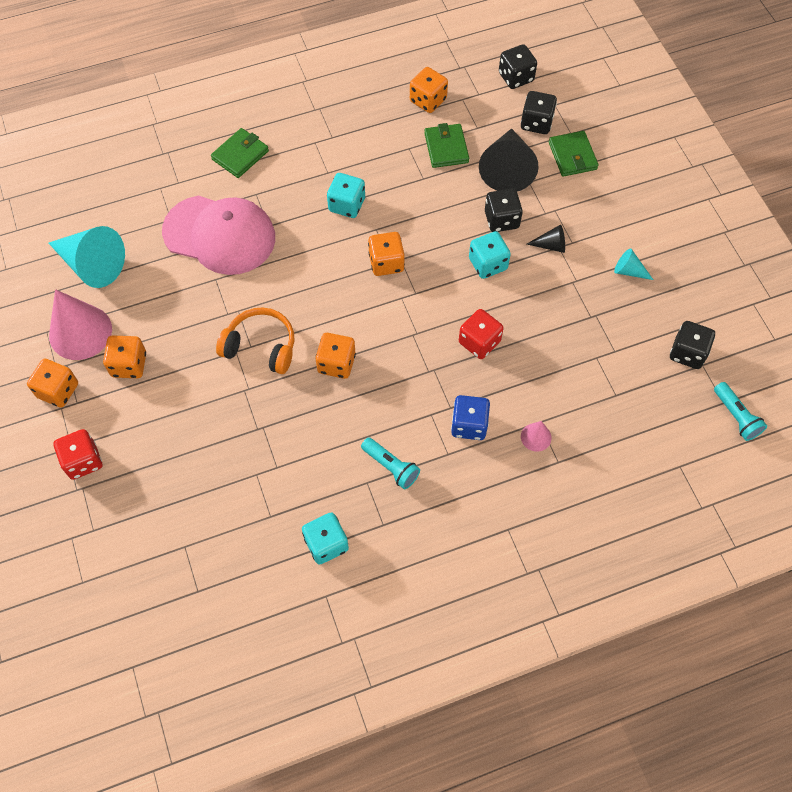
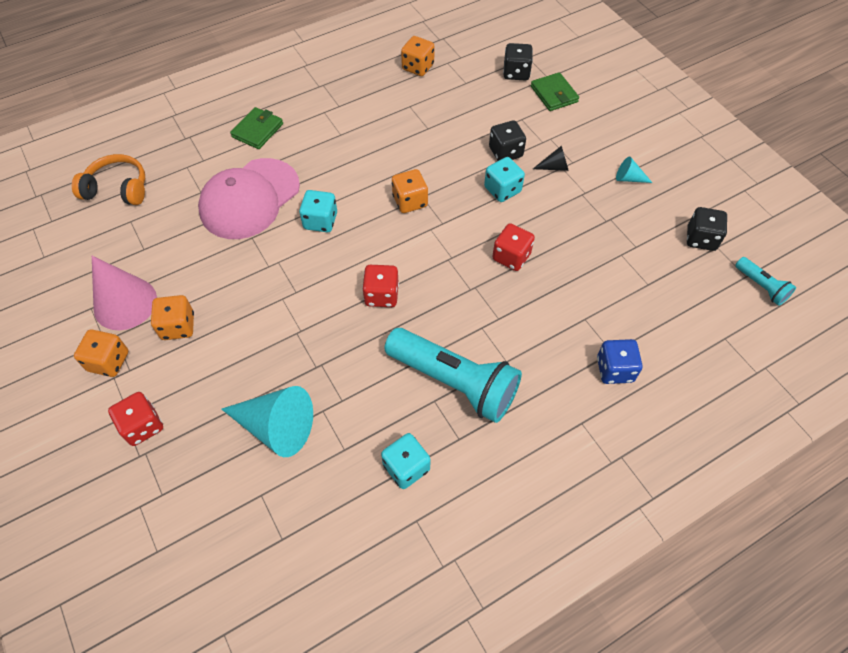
camera: 10 degrees left, 5 degrees down
(92, 265) = (129, 241): turquoise cone -> turquoise cone (276, 427)
(220, 235) = (249, 199): pink cap -> pink cap turned 120 degrees clockwise
(261, 347) = (306, 291): orange headphones -> orange headphones (117, 188)
(336, 363) = (381, 295): orange dice -> red dice
(347, 205) = (363, 158): turquoise dice -> turquoise dice (320, 221)
(391, 467) = (454, 382): turquoise flashlight -> turquoise flashlight, size x2.14
(446, 148) = (442, 102): green wallet -> none
(469, 425) = (520, 331): blue dice -> blue dice (614, 369)
(507, 169) = (500, 111): black cone -> none
(516, 77) = (489, 41): black dice -> none
(536, 437) = (585, 332): pink cone -> none

